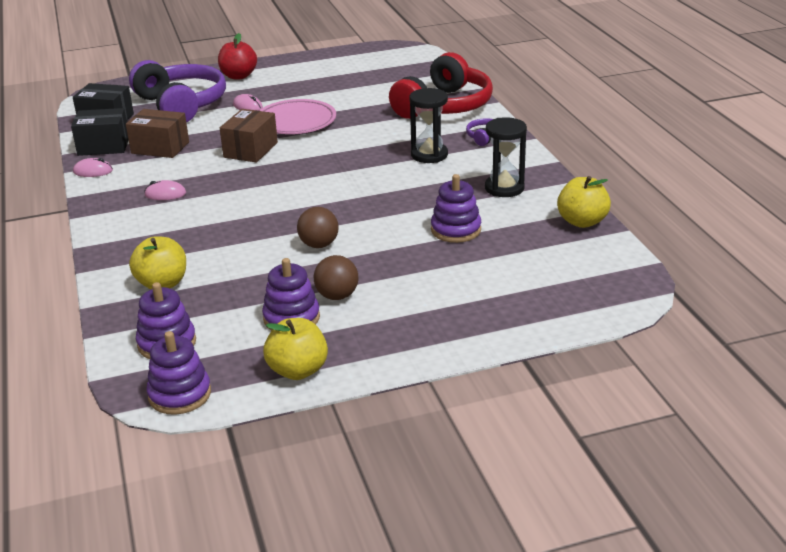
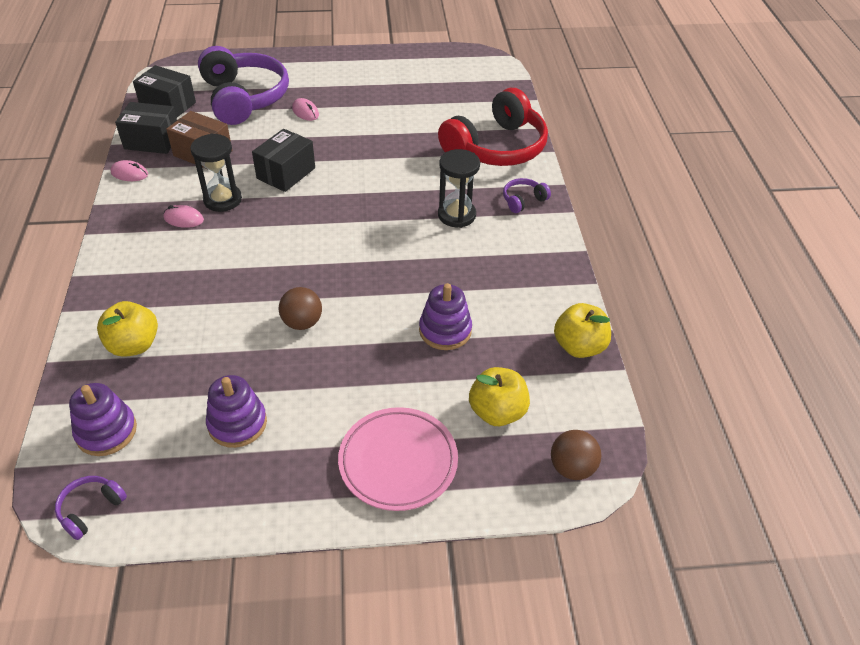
camera: 10 degrees right, 15 degrees up
(180, 395) = (91, 509): purple stacking toy -> purple headphones
(238, 76) = (312, 68): red apple -> none
(250, 150) = (286, 173): brown box -> black box
(296, 122) = (343, 142): pink plate -> pink plate (398, 462)
(298, 370) = (215, 502): yellow apple -> yellow apple (497, 412)
(337, 296) = (293, 401): brown ball -> brown ball (572, 468)
(504, 188) = (515, 279): black hourglass -> black hourglass (222, 200)

